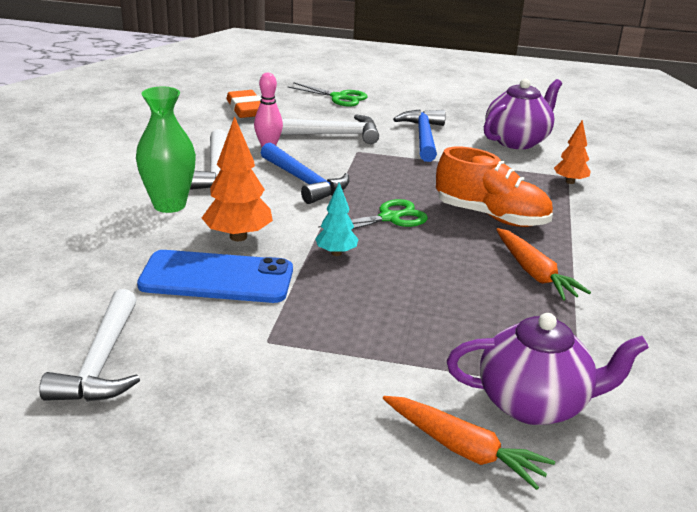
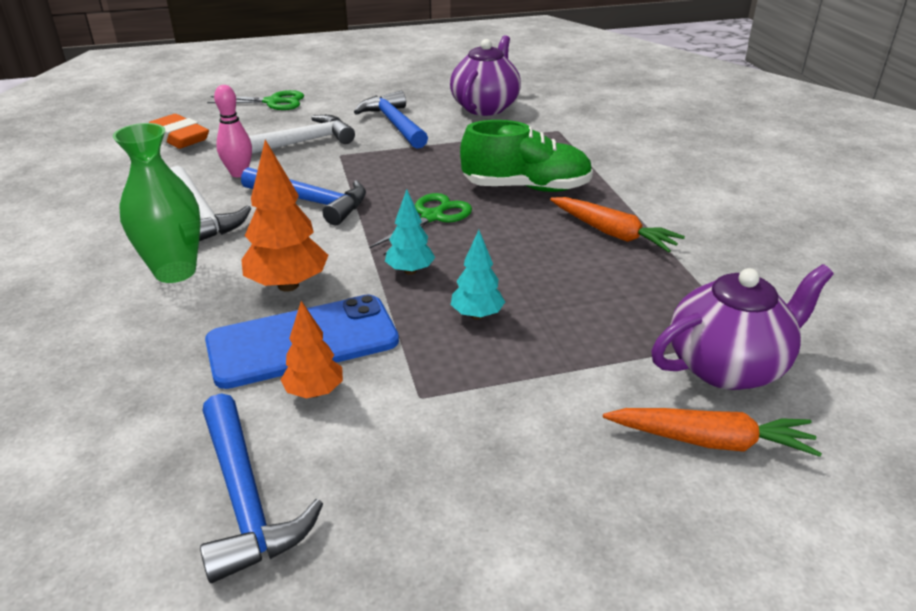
camera: 25 degrees left, 5 degrees up
(101, 362) = (245, 498): white hammer -> blue hammer
(359, 300) = (477, 315): none -> turquoise tree
(491, 216) = (526, 188): orange shoe -> green shoe
(570, 182) = (565, 135): orange tree -> orange tree (314, 392)

